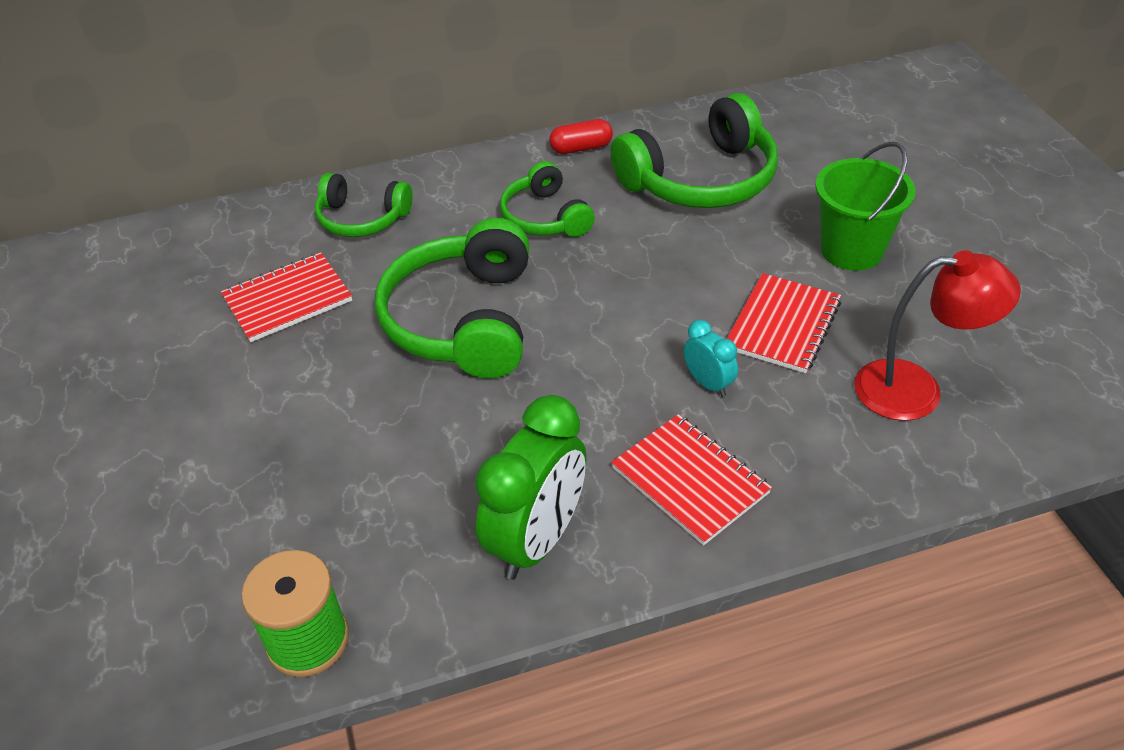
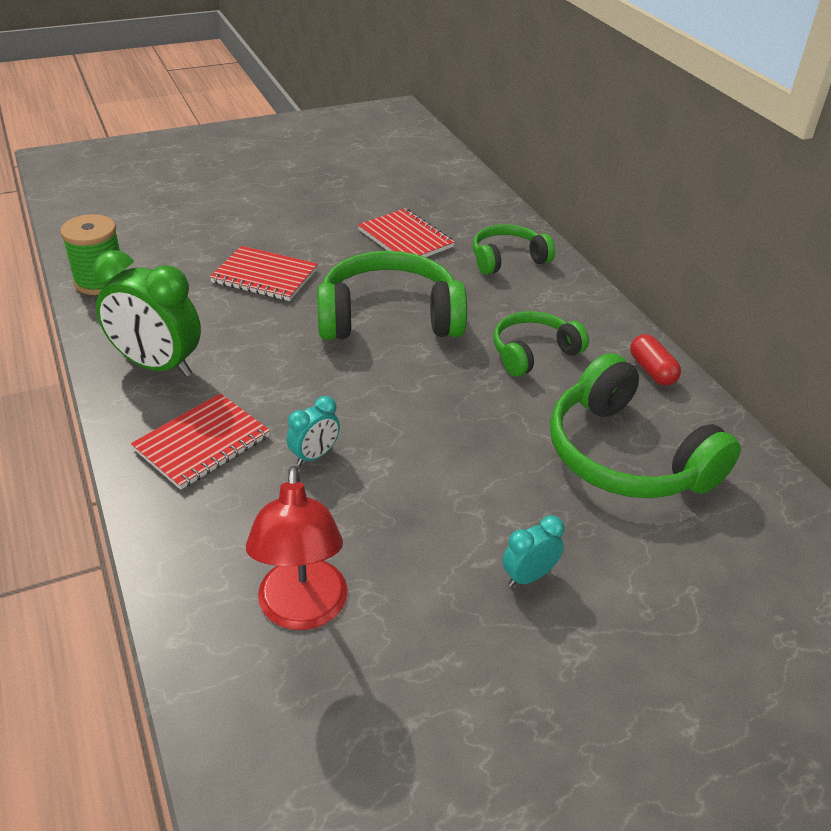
camera: 80 degrees right, 5 degrees down
(362, 218) = (507, 259): green headphones -> green headphones turned 60 degrees clockwise
(783, 325) = (396, 510): red notebook -> red notebook (264, 276)
(851, 250) = (528, 576): green bucket -> turquoise clock

